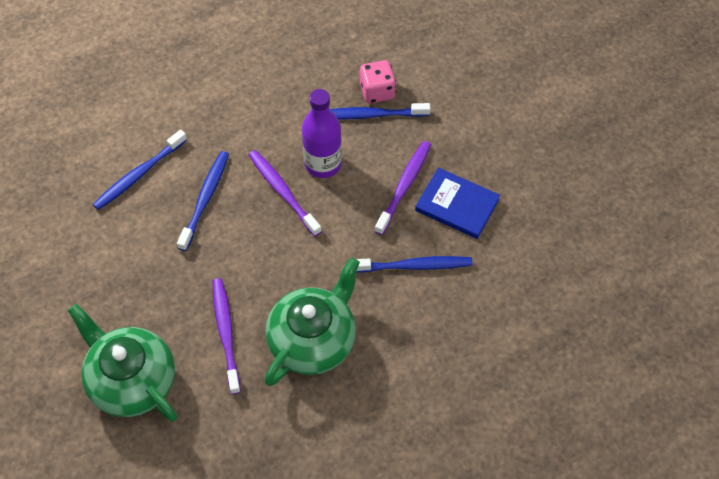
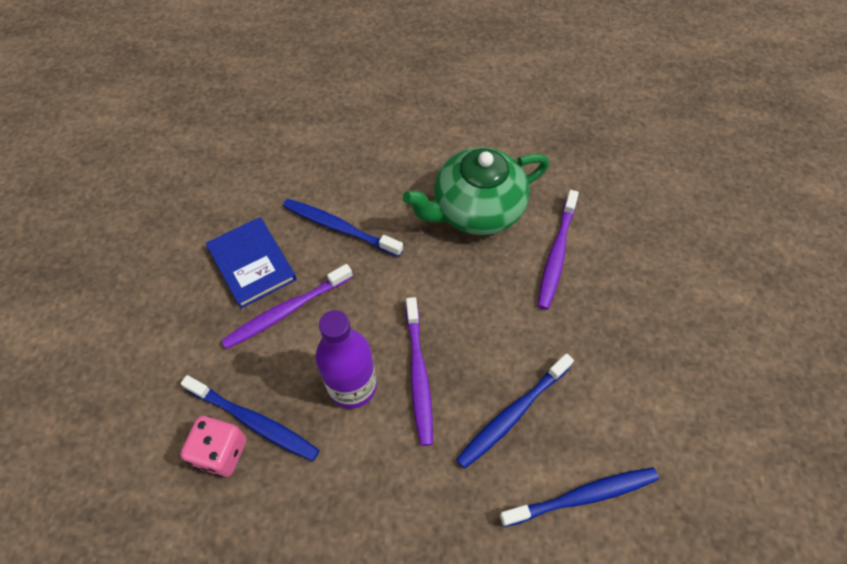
camera: 150 degrees left, 0 degrees up
(132, 380) = (667, 255): green teapot -> none

